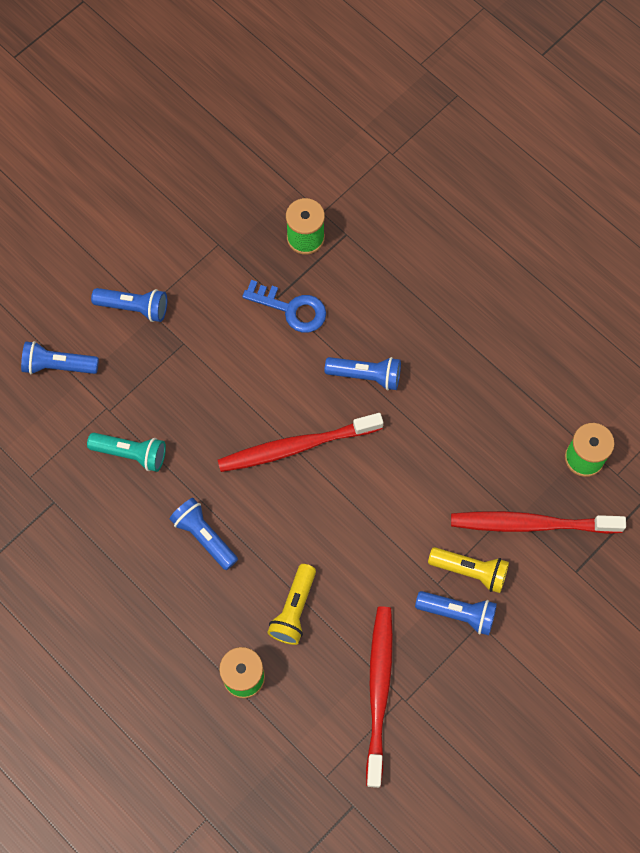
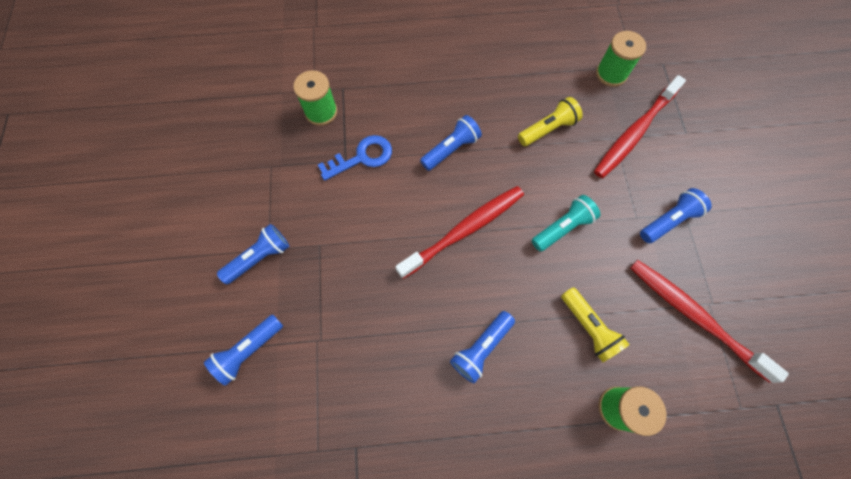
camera: 50 degrees left, 0 degrees up
(131, 454) = (369, 351): turquoise flashlight -> turquoise flashlight (562, 228)
(204, 536) = (481, 348): blue flashlight -> blue flashlight turned 45 degrees counterclockwise
(296, 446) = (464, 230): red toothbrush -> red toothbrush turned 150 degrees counterclockwise
(470, 571) = (642, 191): yellow flashlight -> yellow flashlight (548, 129)

